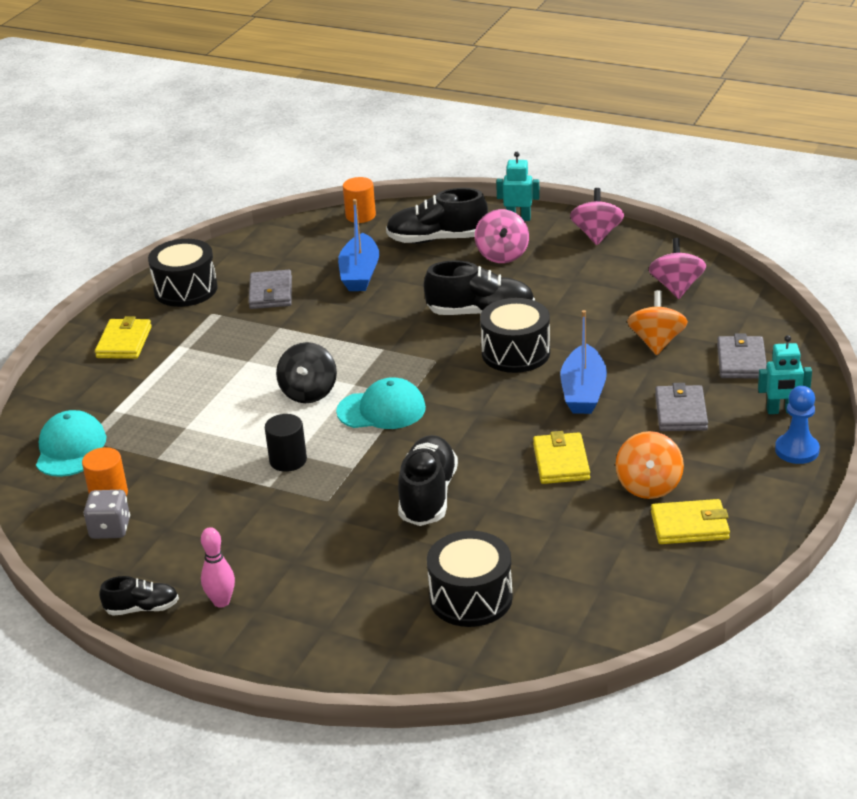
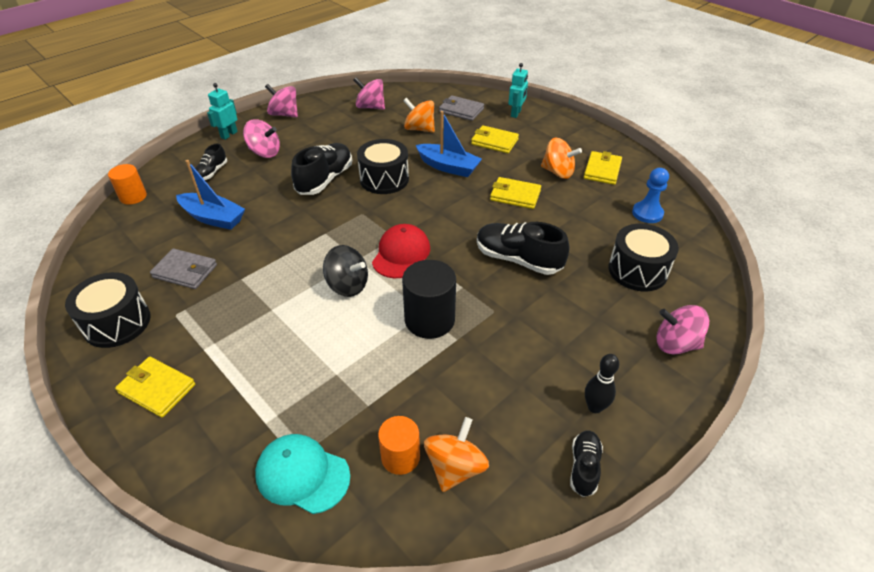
camera: 70 degrees left, 10 degrees up
(110, 529) = (455, 467): grey dice -> orange spinning top
(221, 602) = (594, 407): pink bowling pin -> black bowling pin
(288, 460) = (429, 320): black cylinder -> black cylinder, size x1.58
(349, 649) = (675, 344): none -> pink spinning top
(381, 410) = (401, 254): turquoise cap -> red cap
(437, 239) = (212, 172): black shoe -> black shoe, size x0.56
(681, 412) = (494, 142): grey wallet -> yellow wallet
(797, 450) = (553, 120): blue pawn -> blue pawn (647, 213)

